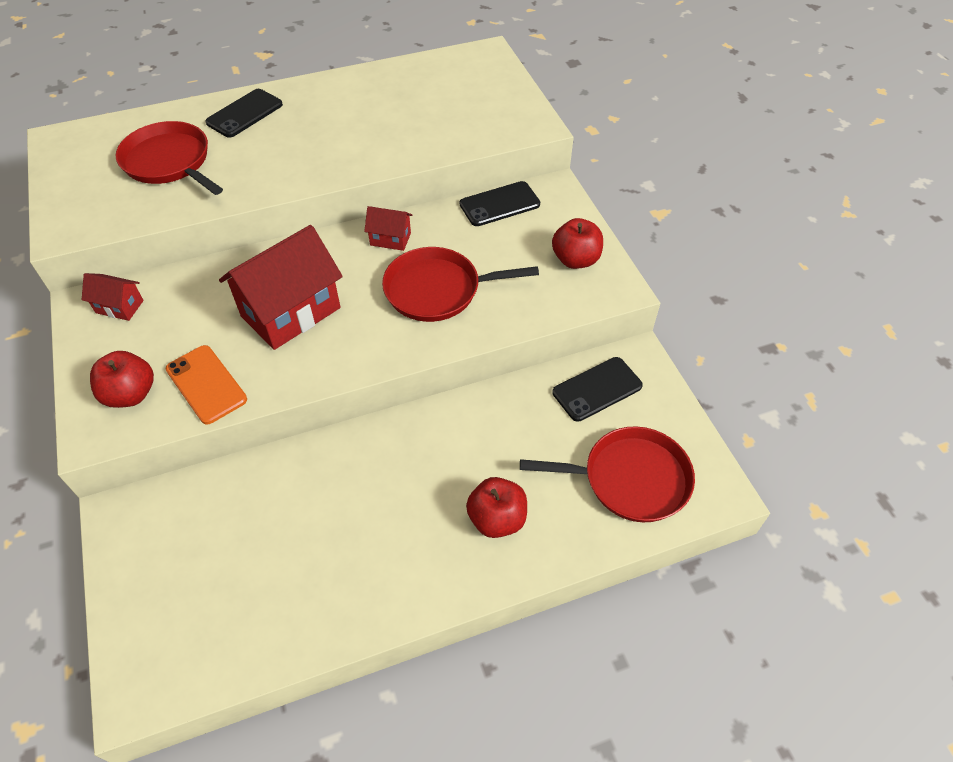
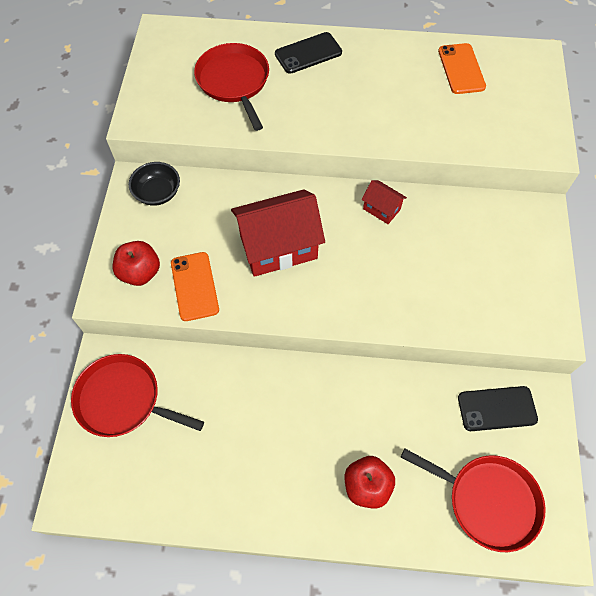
camera: 25 degrees right, 10 degrees up
(119, 306) = (158, 193): red house -> black bowl
(415, 84) = (461, 69): none -> orange phone
(437, 290) = (400, 272): red pan -> red pan (123, 400)
(499, 204) = (487, 209): black phone -> none
(575, 260) = (529, 289): red apple -> none

